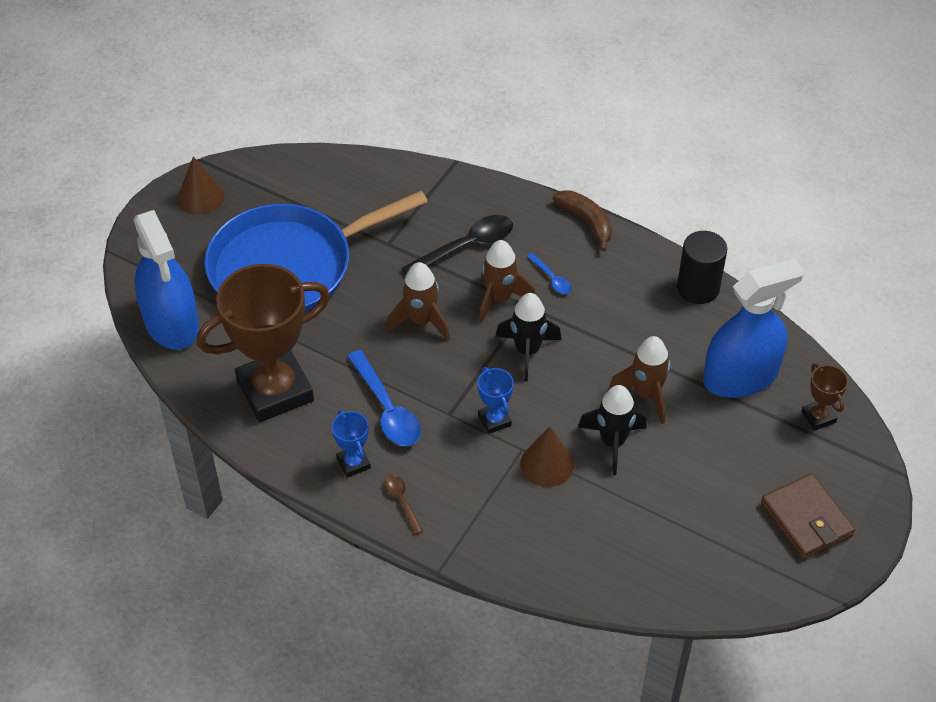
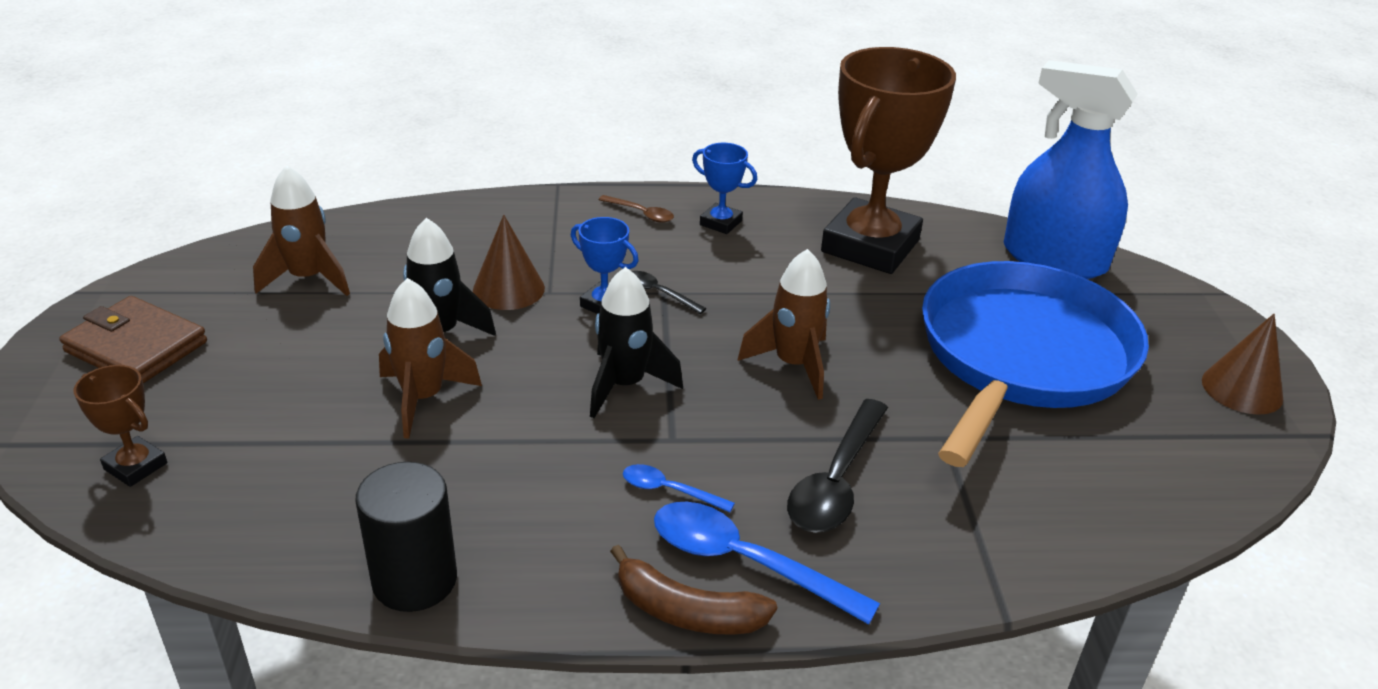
camera: 145 degrees right, 15 degrees down
(387, 409) = (736, 272): blue spoon -> blue spoon (745, 562)
(453, 414) = (658, 293): none -> black spoon
(499, 299) = (719, 431): brown rocket -> brown rocket (308, 279)
(740, 376) = (284, 473): blue spray bottle -> none

